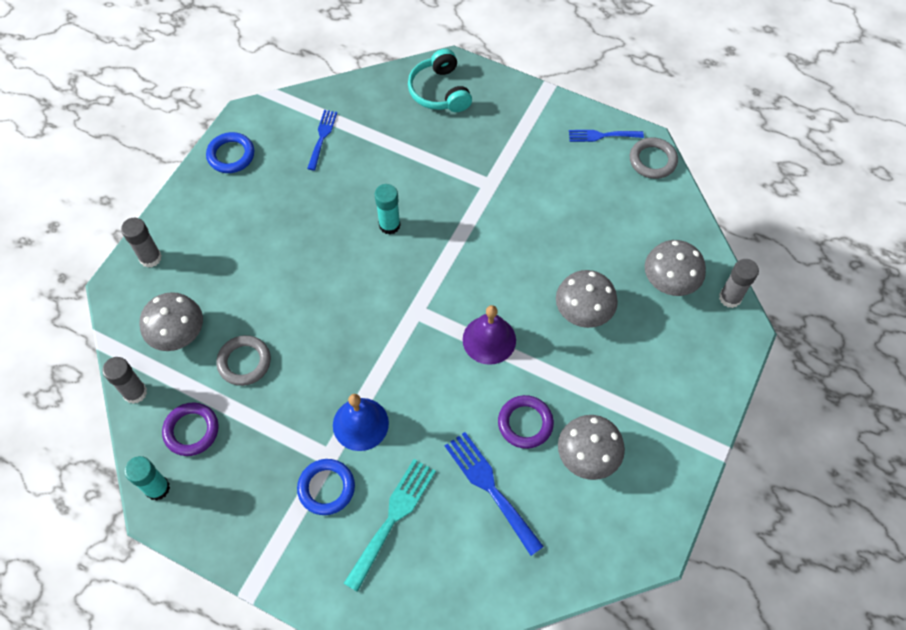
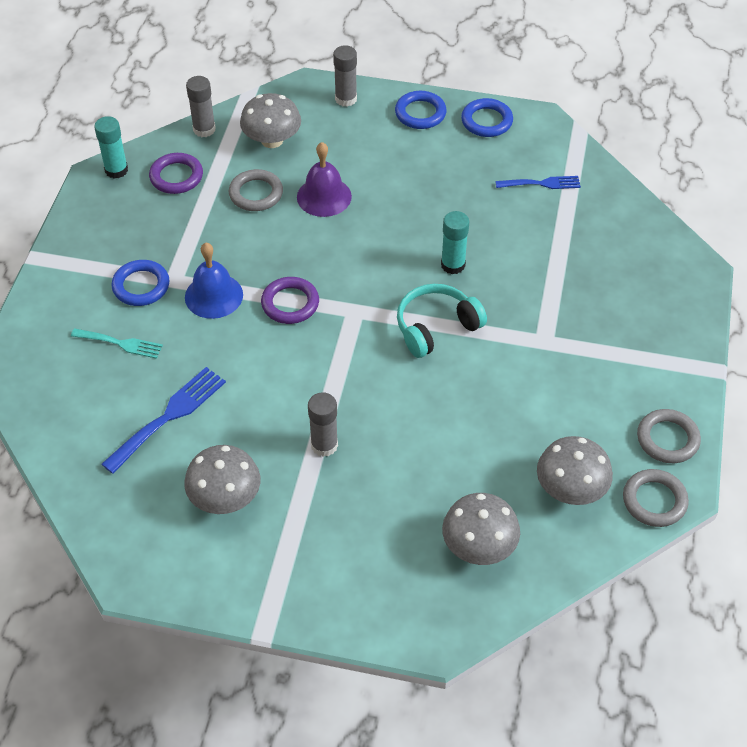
camera: 75 degrees right, 10 degrees down
(198, 202) = (420, 113): none -> blue ring
(392, 518) = (120, 343): turquoise fork -> turquoise fork, size x0.64
(440, 91) = (654, 268): turquoise headphones -> turquoise headphones (436, 327)
(489, 339) = (340, 381): purple bell -> purple bell (324, 196)
(525, 423) = (249, 433): purple ring -> purple ring (290, 303)
(583, 311) = (405, 462): grey mushroom -> grey mushroom (570, 488)
(602, 135) = (667, 439): blue fork -> grey ring
(730, 298) = (478, 617): grey glue stick -> grey glue stick (324, 445)

